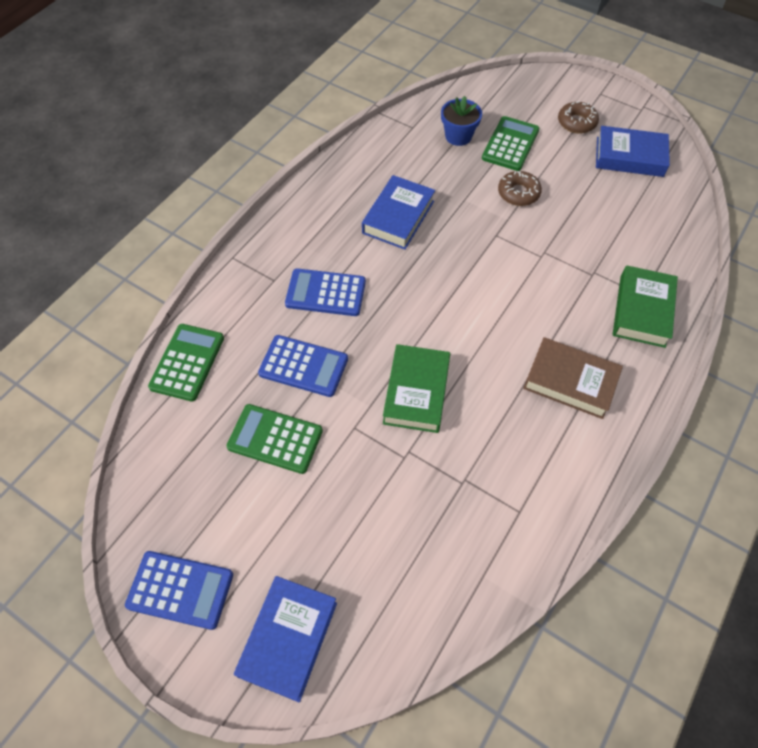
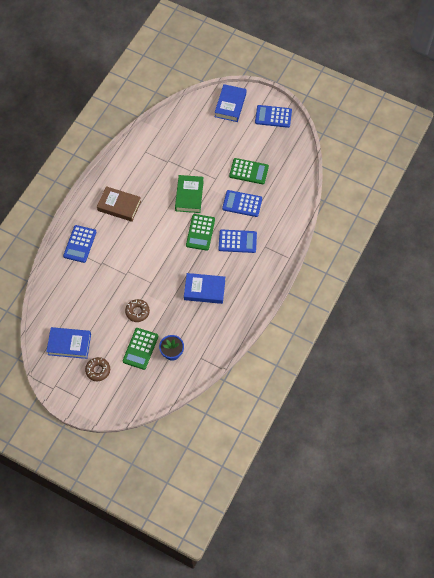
camera: 175 degrees right, 5 degrees up
(187, 362) = (296, 201): green calculator -> green calculator (200, 232)
(398, 217) = (204, 290): blue book -> blue book turned 75 degrees clockwise
(642, 310) = (80, 244): green book -> blue calculator

